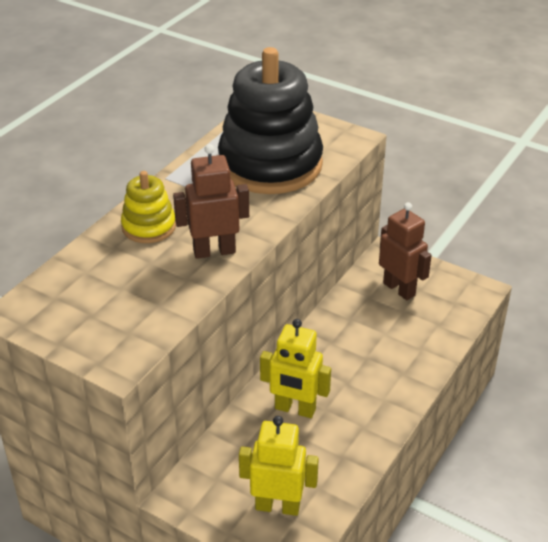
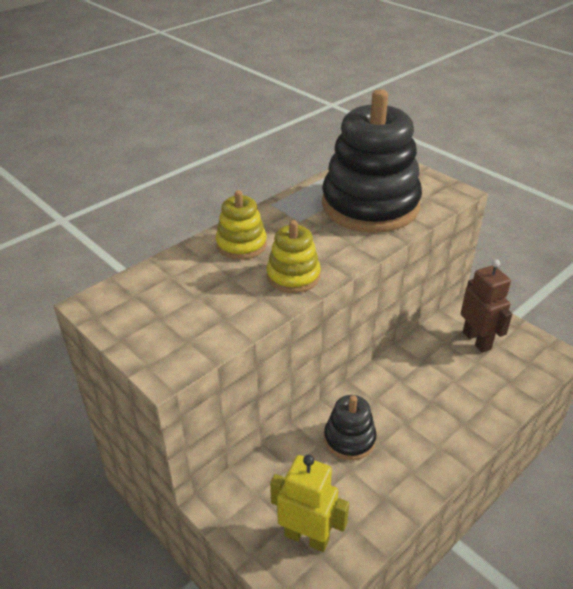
camera: 15 degrees right, 0 degrees up
(214, 251) = (293, 276): brown robot -> yellow stacking toy
(295, 409) = (349, 439): yellow robot -> black stacking toy

